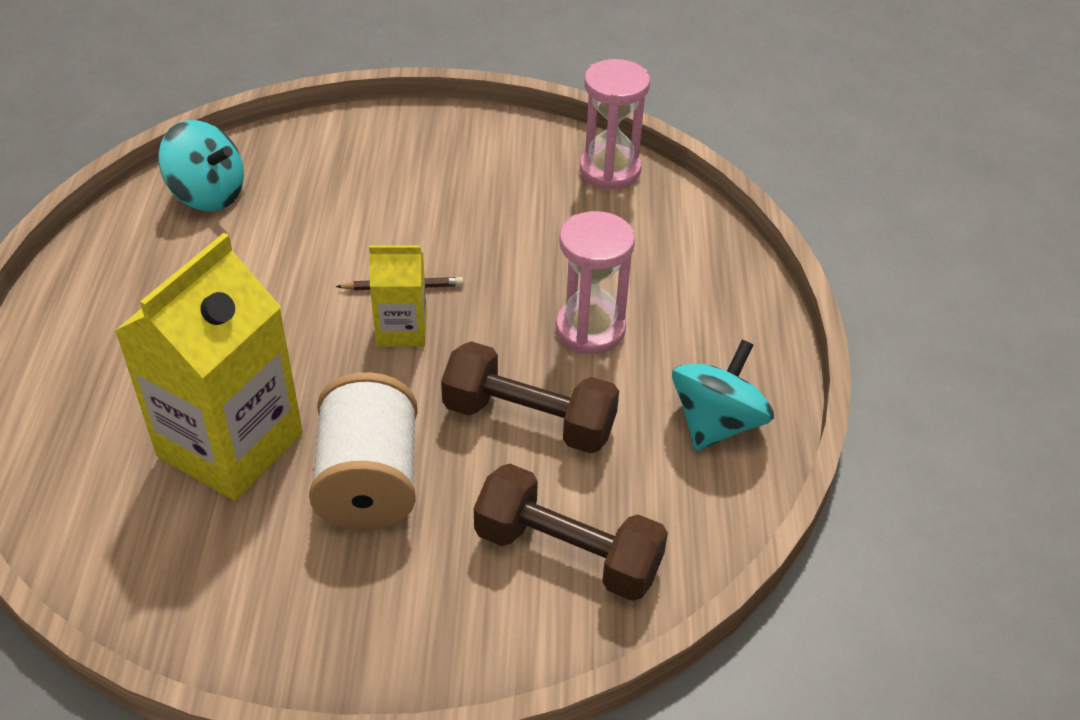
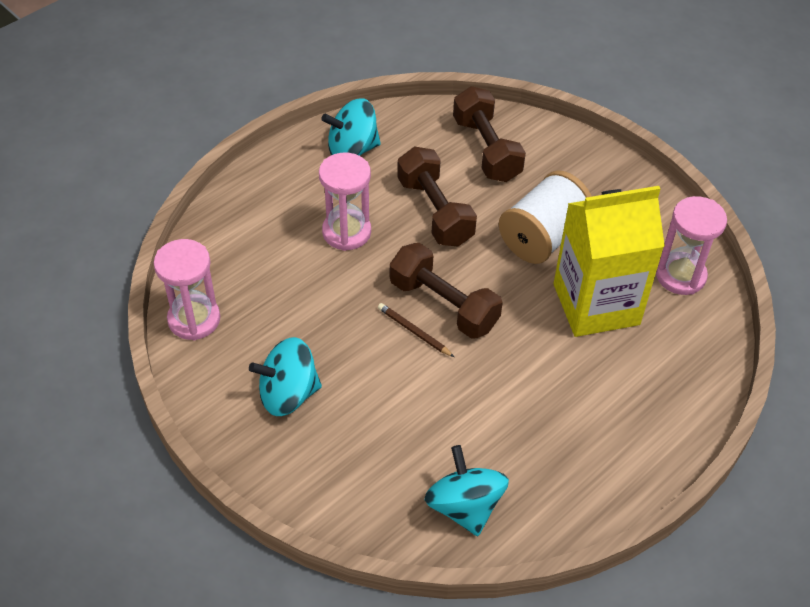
camera: 135 degrees left, 5 degrees up
(145, 558) = (680, 276): none -> pink hourglass
(402, 329) = (443, 305): yellow carton -> brown dumbbell
(453, 173) = (288, 394): none -> turquoise spinning top

